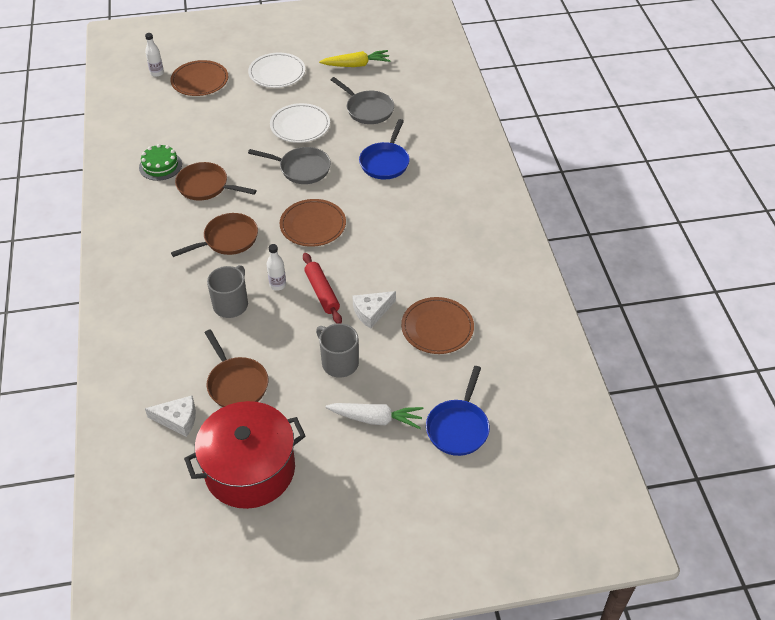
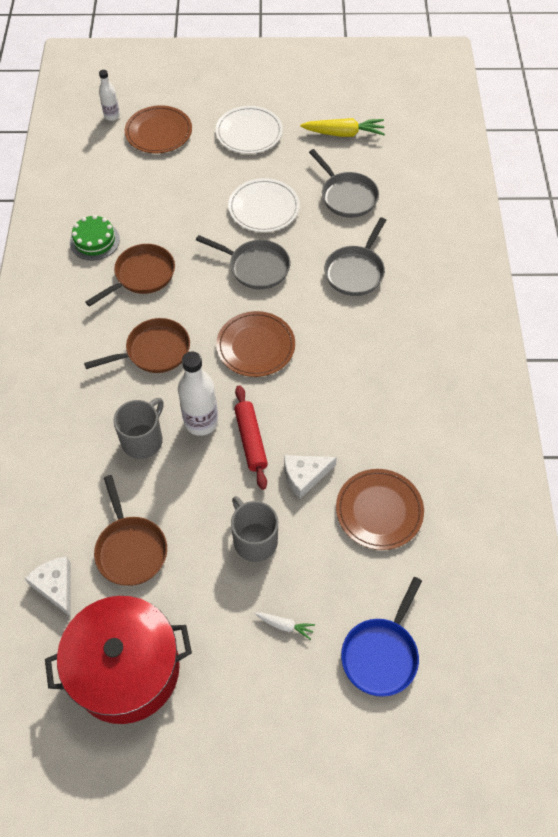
camera: 10 degrees right, 10 degrees up
(178, 419) = (56, 586): white cheese -> white cheese turned 135 degrees counterclockwise
(206, 186) = (141, 276): brown pan -> brown pan turned 105 degrees clockwise
(277, 285) = (201, 422): white bottle -> white bottle, size x1.72
(376, 419) = (285, 625): white carrot -> white carrot, size x0.52
(385, 162) = (356, 271): blue pan -> grey pan

